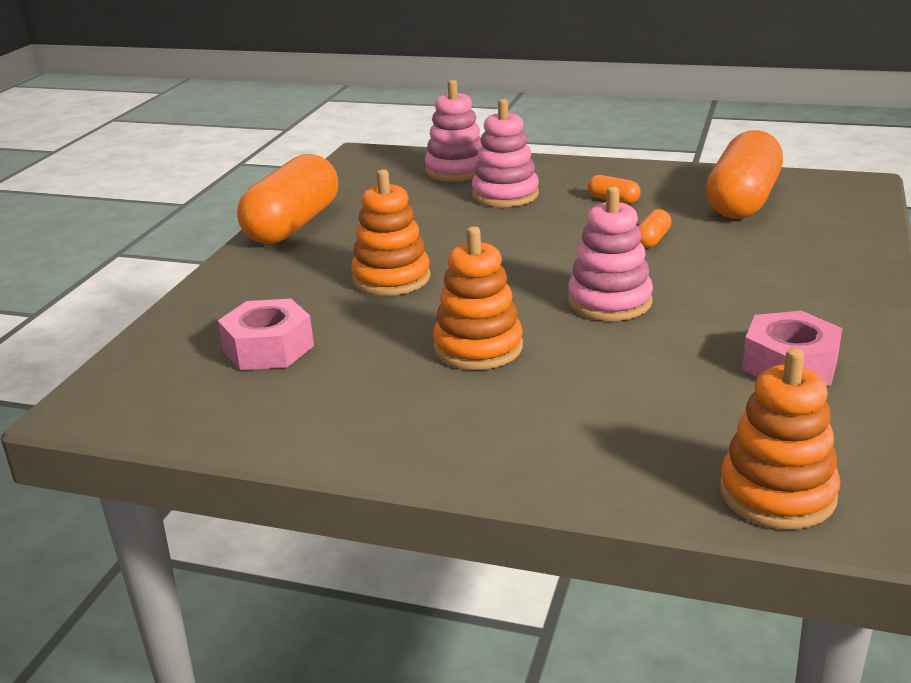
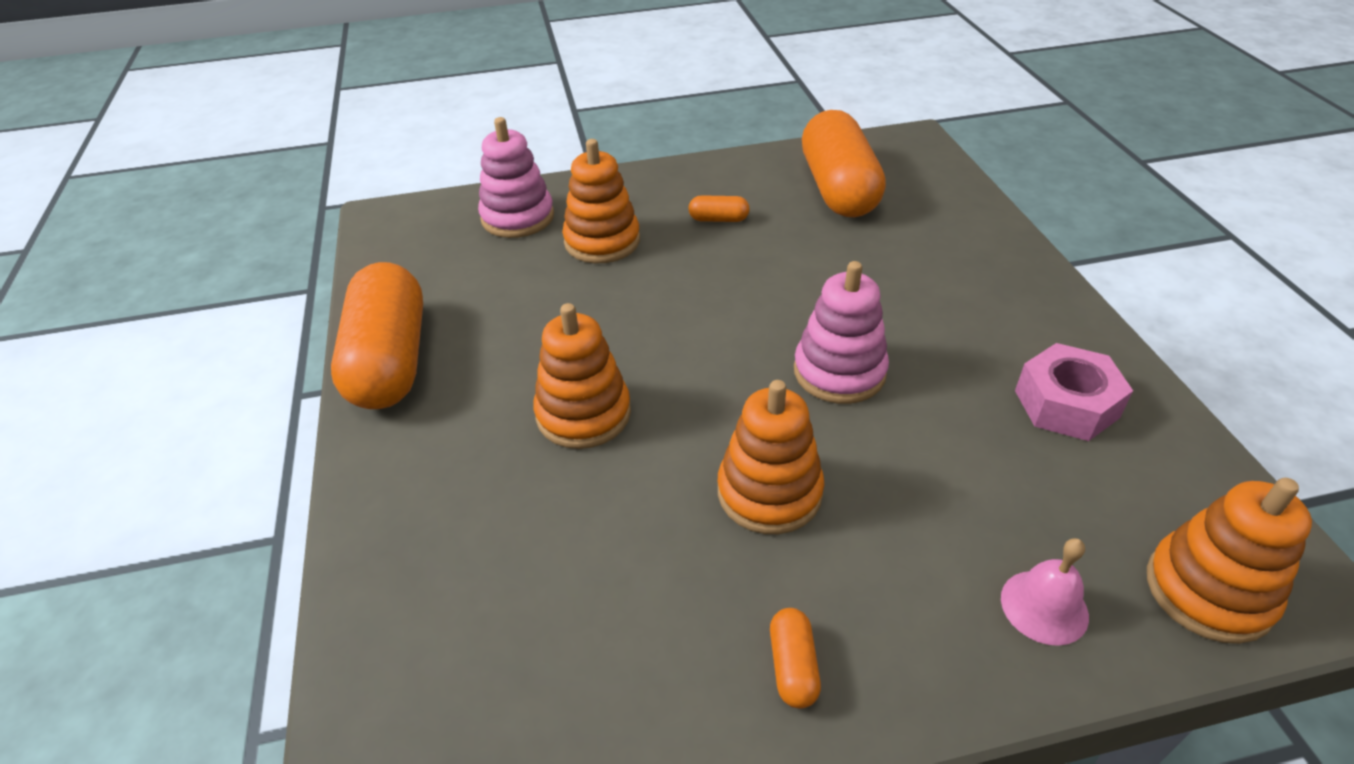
camera: 30 degrees left, 15 degrees up
(268, 348) = (531, 590): pink nut -> none
(505, 195) = (602, 241): pink stacking toy -> orange stacking toy
(620, 459) = (1044, 606): none -> pink bell
(652, 240) = (803, 267): orange capsule -> orange capsule (793, 666)

